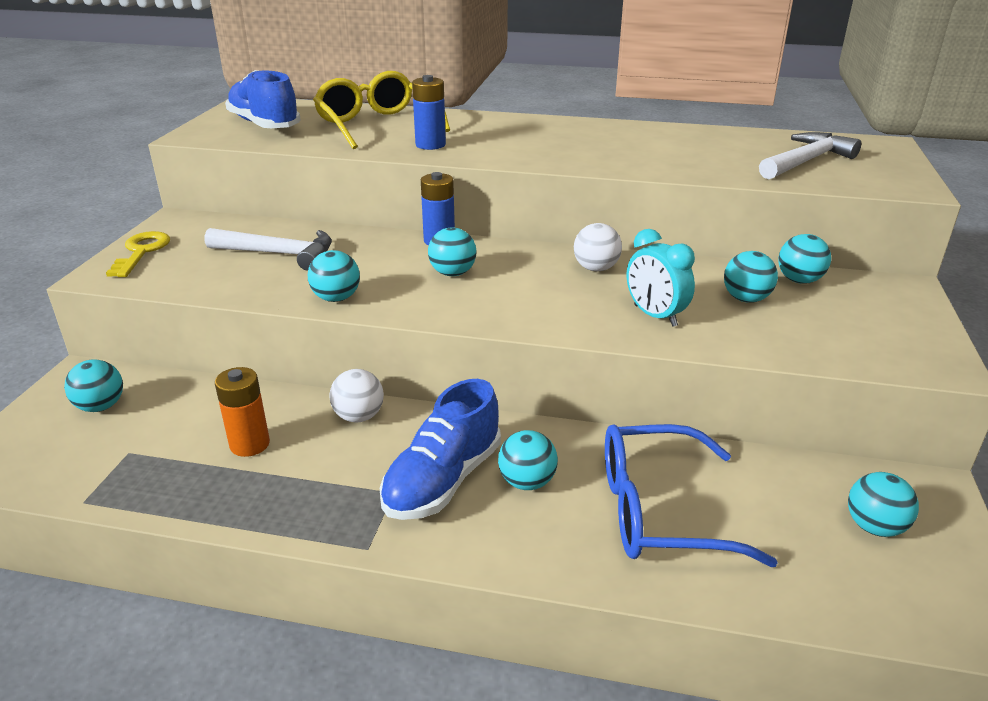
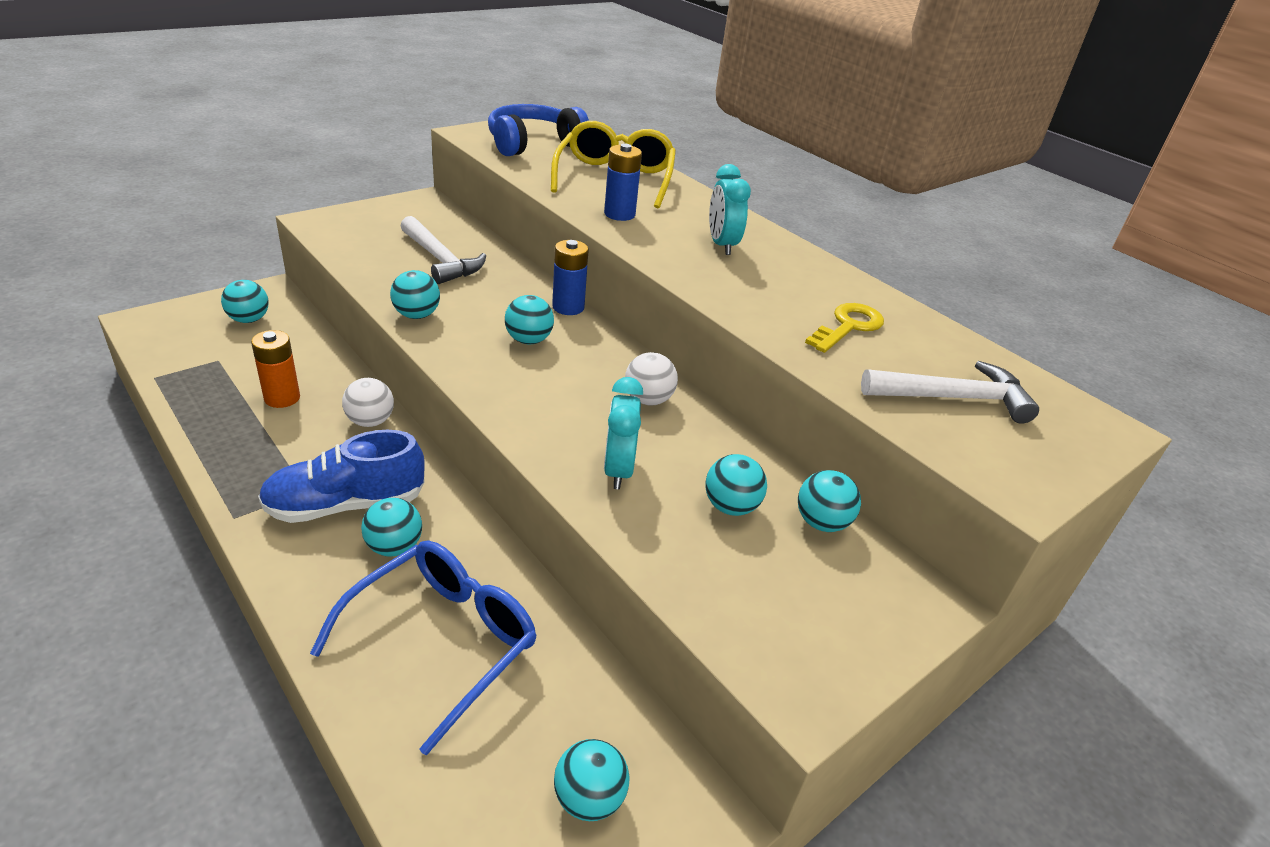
camera: 35 degrees right, 5 degrees up
(141, 252) = (364, 215): yellow key -> yellow key (848, 326)
(264, 125) = (533, 144): blue shoe -> blue headphones
(533, 137) = (721, 245): none -> turquoise clock
(658, 511) = (443, 640): blue glasses -> blue glasses turned 90 degrees clockwise

